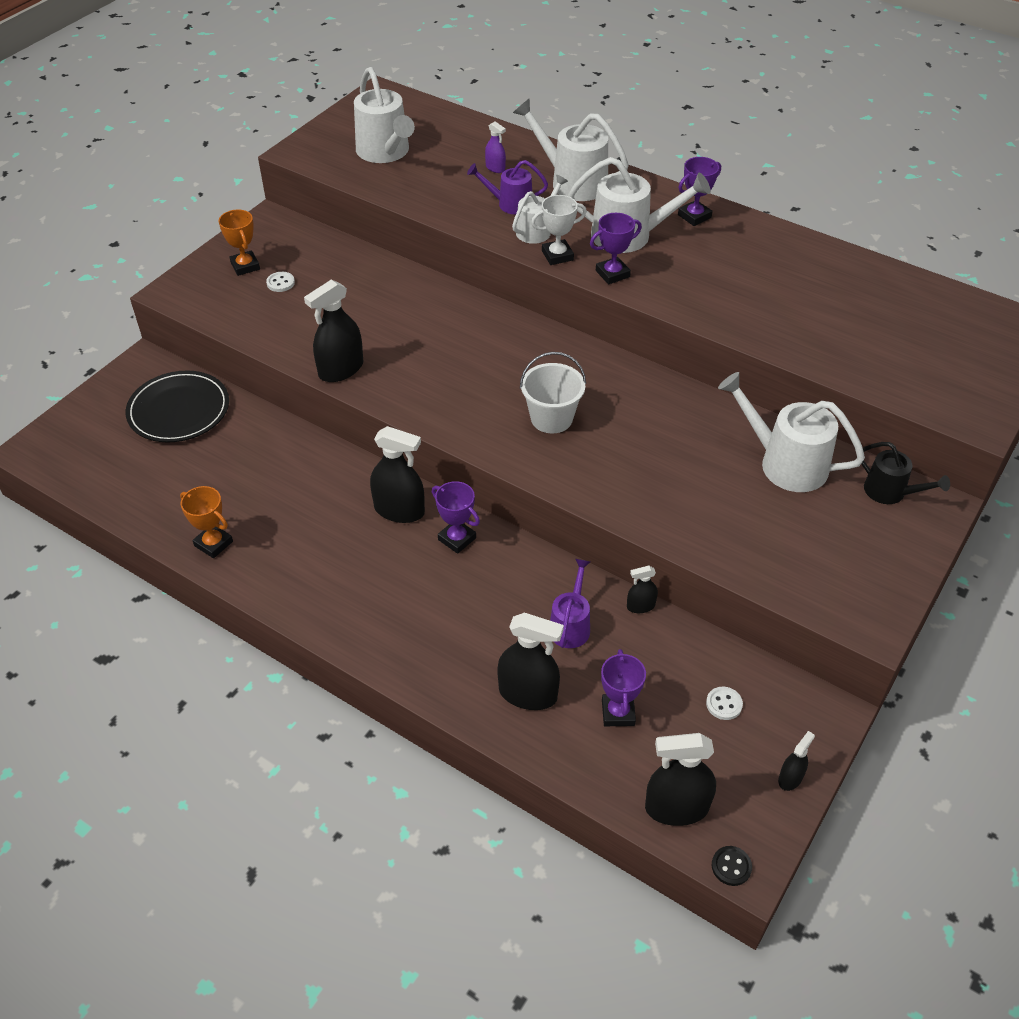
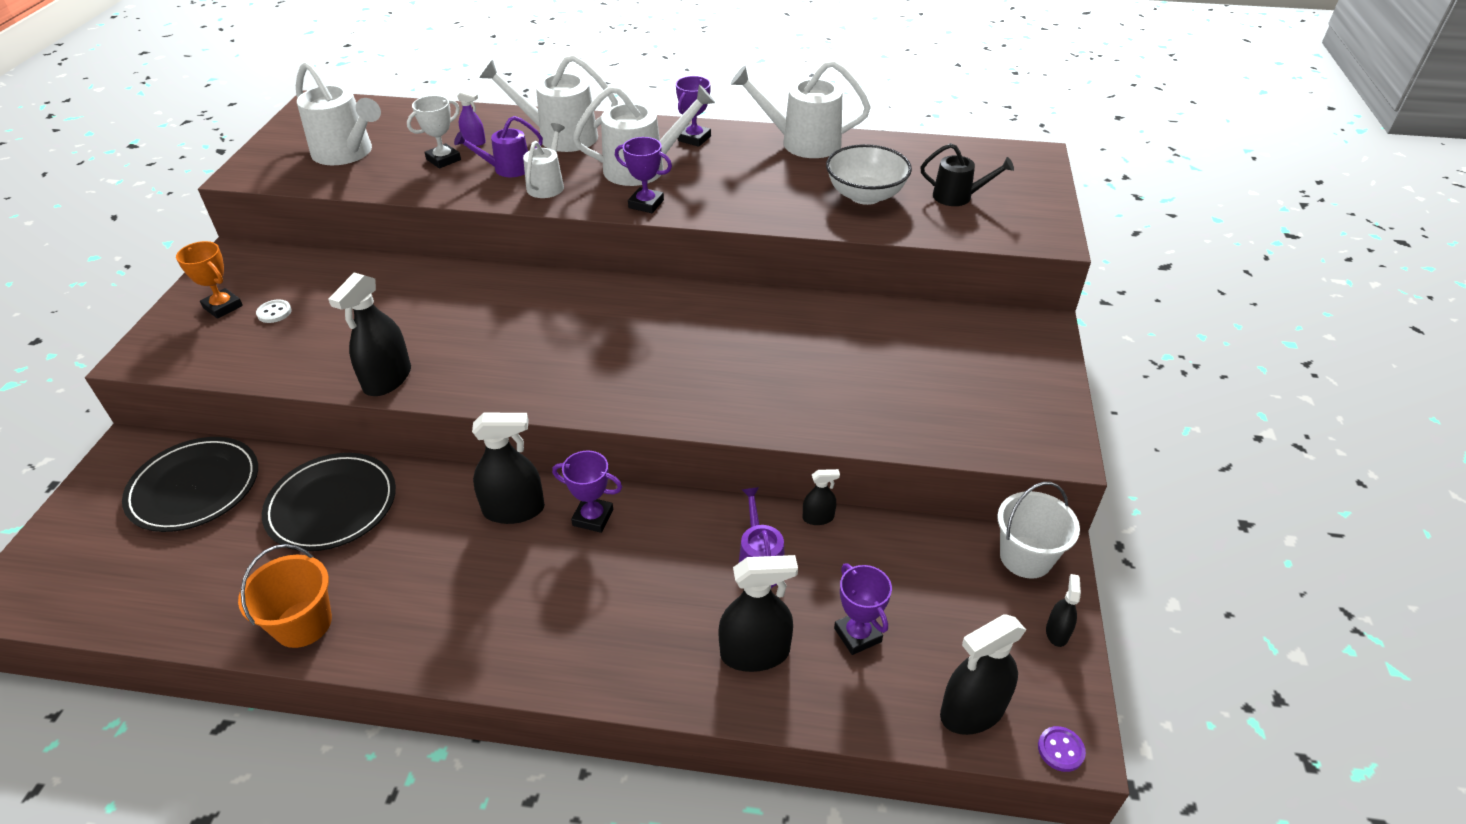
camera: 25 degrees left, 5 degrees down
(213, 543) = (303, 624): orange trophy -> orange bucket
(268, 458) = (332, 505): none -> black plate
(551, 418) = (645, 359): white bucket -> white bucket (1026, 557)
(557, 255) = (581, 202): white trophy -> white trophy (443, 159)
(612, 274) = (646, 204): purple trophy -> purple trophy turned 75 degrees clockwise
(640, 606) = (818, 517): black spray bottle -> black spray bottle turned 150 degrees counterclockwise
(724, 704) = (953, 584): white button -> none
(731, 866) = (1060, 750): black button -> purple button
(784, 463) = (890, 332): white watering can -> white watering can (802, 143)
(822, 322) = (865, 195): none -> white bowl
(890, 492) = (997, 329): black watering can -> black watering can (958, 197)

